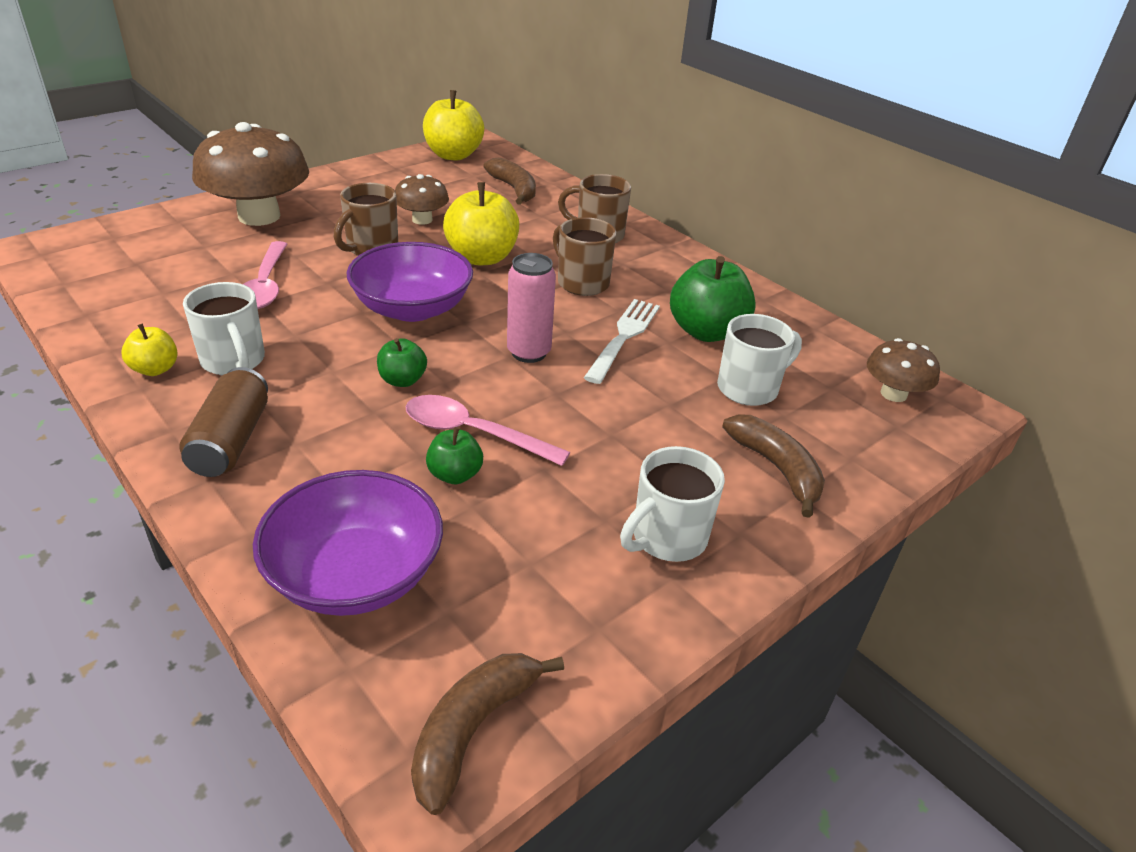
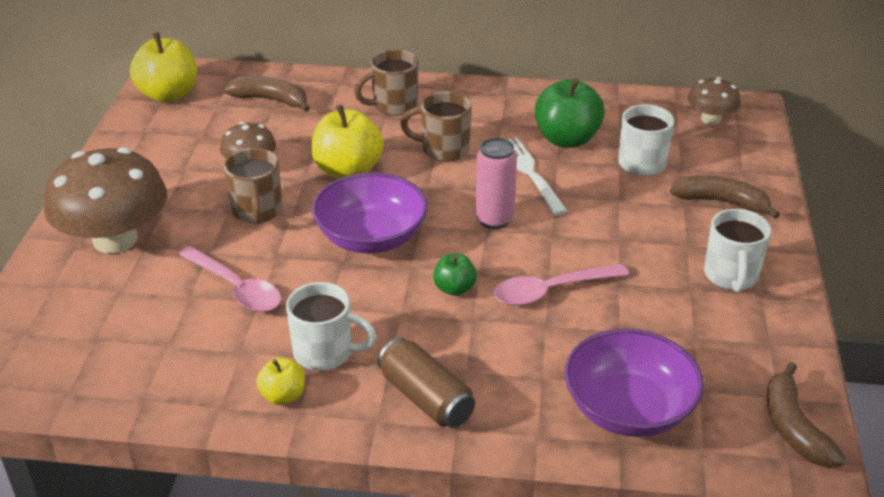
camera: 40 degrees left, 0 degrees up
(455, 475) = (583, 321): green apple -> none

